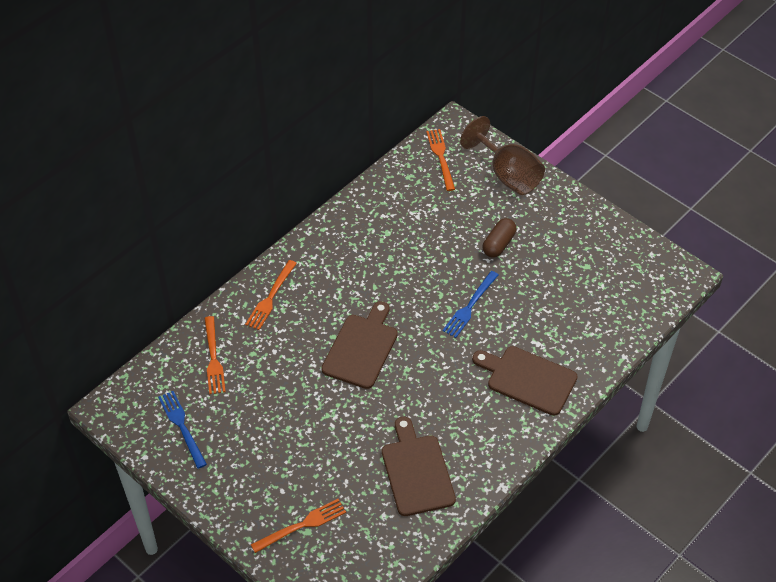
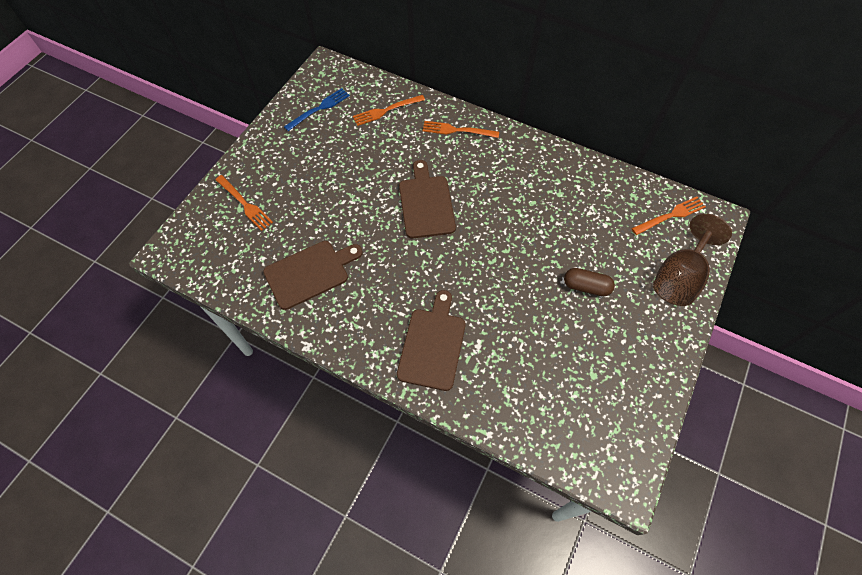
camera: 75 degrees right, 10 degrees up
(361, 348) = (426, 204): brown cutting board -> brown cutting board turned 105 degrees counterclockwise
(469, 307) = (500, 277): blue fork -> none

